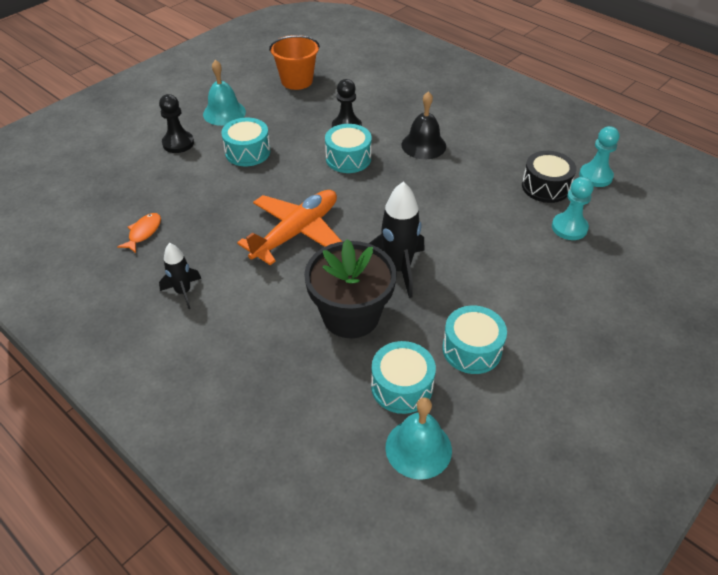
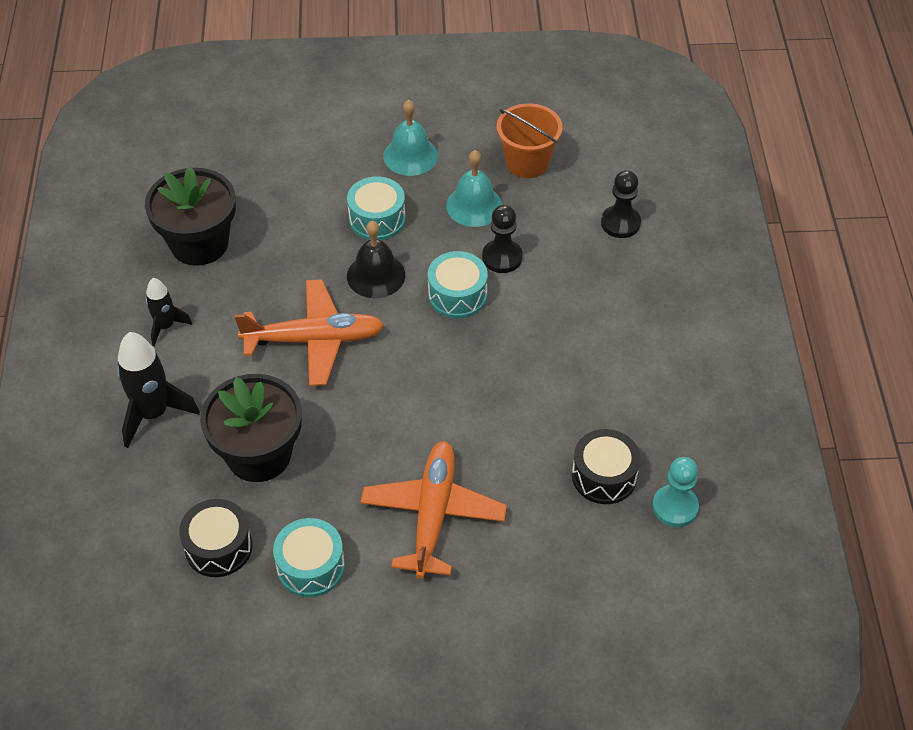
camera: 45 degrees right, 5 degrees up
(143, 232) = (199, 243): orange fish -> black flower pot
(178, 143) = (330, 164): black pawn -> black pawn (620, 223)
(397, 269) = (350, 445): black rocket -> black rocket (153, 413)
(401, 387) = (218, 547): turquoise drum -> black drum
(418, 448) = (168, 603): turquoise bell -> turquoise bell (474, 205)
(423, 145) = (549, 335): black bell -> black bell (376, 275)
(494, 267) = (433, 514): none -> orange plane
(569, 228) = (561, 536): turquoise pawn -> none

